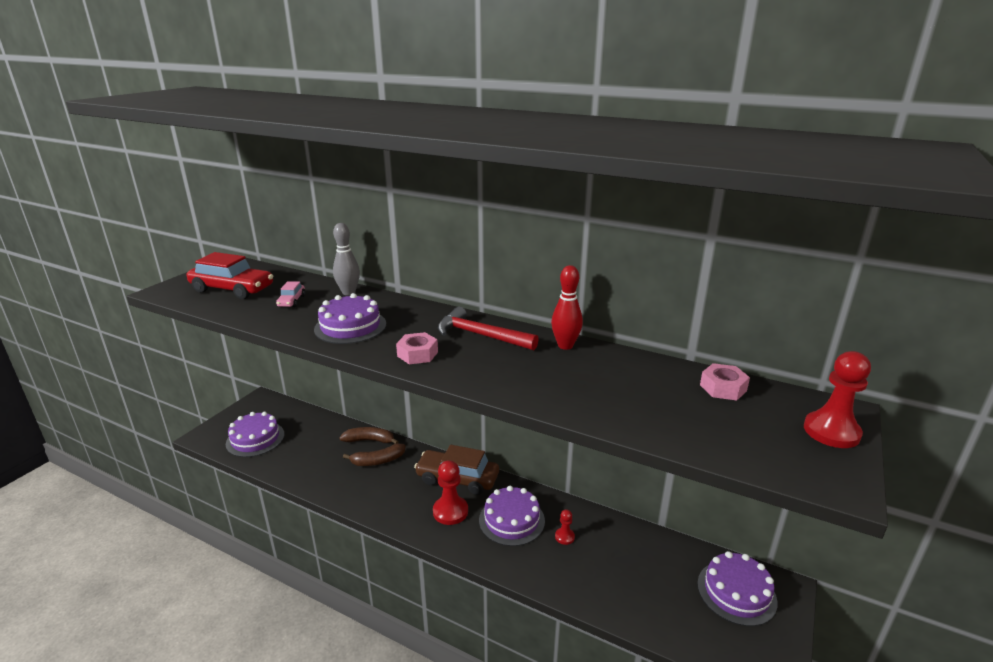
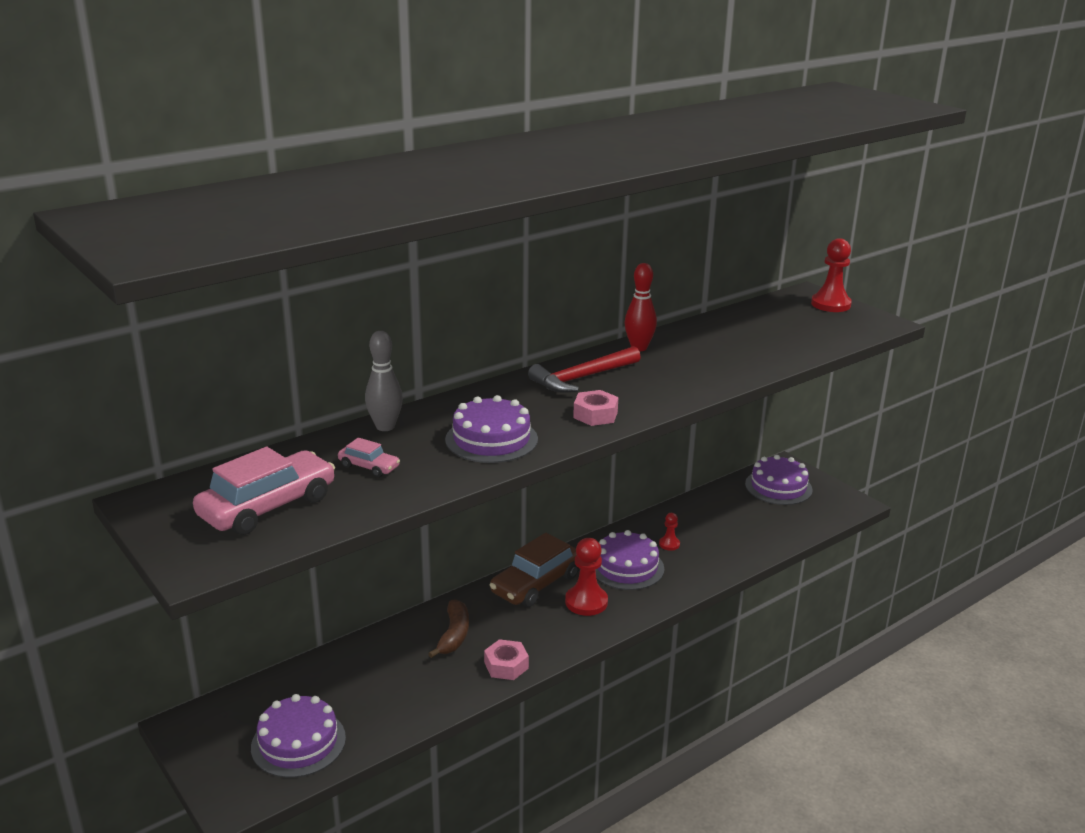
camera: 65 degrees left, 0 degrees up
(232, 289) = (268, 507): red car -> pink car
(369, 440) = (404, 633): brown banana -> none
(723, 388) = (755, 315): pink nut -> pink nut (506, 665)

